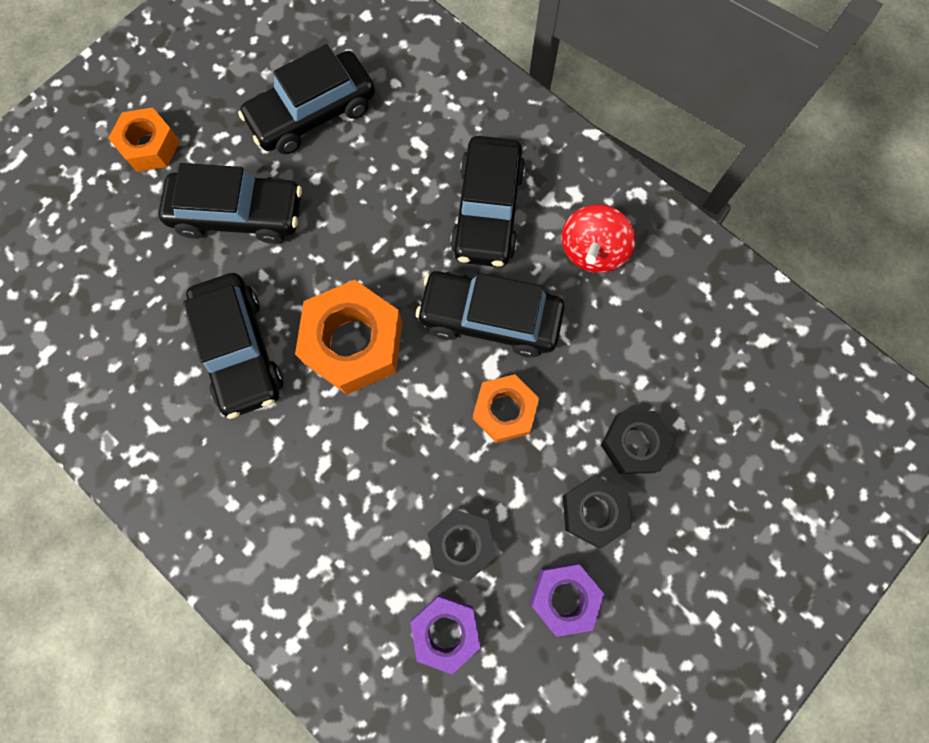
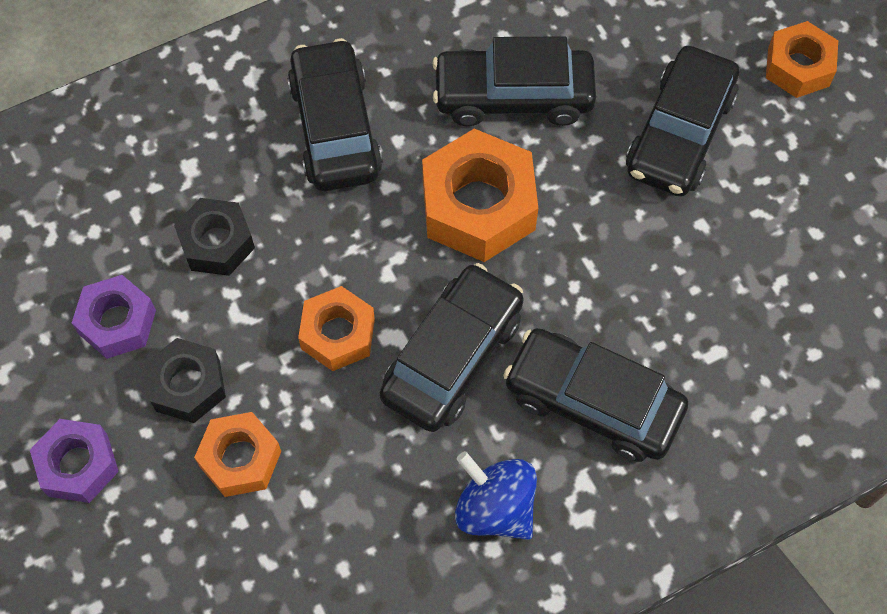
camera: 110 degrees right, 10 degrees down
(313, 114) = (793, 246): black car -> black car (335, 128)
(445, 631) = (141, 201): purple nut -> purple nut (78, 465)
(592, 251) = (495, 508): red spinning top -> blue spinning top
(633, 444) = (240, 458): black nut -> orange nut

